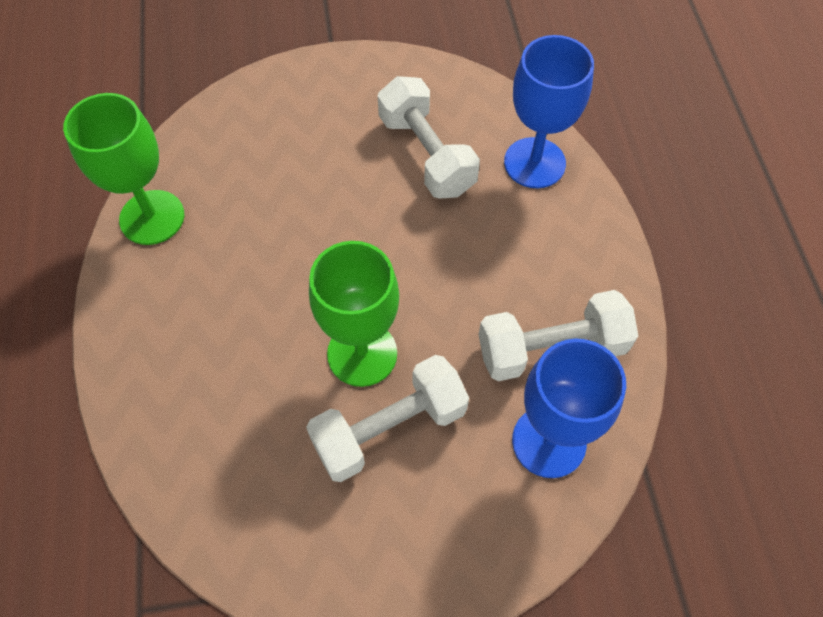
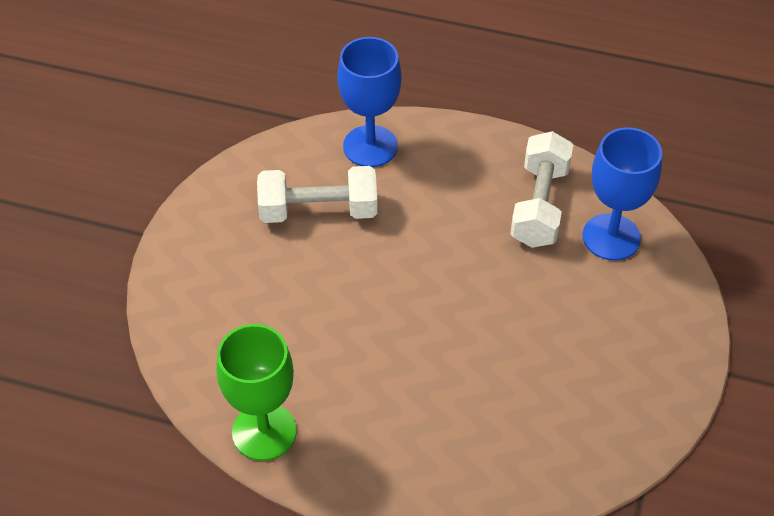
camera: 65 degrees left, 10 degrees down
(362, 354) = (485, 322): green goblet -> none
(389, 428) = (557, 327): white dumbbell -> none

